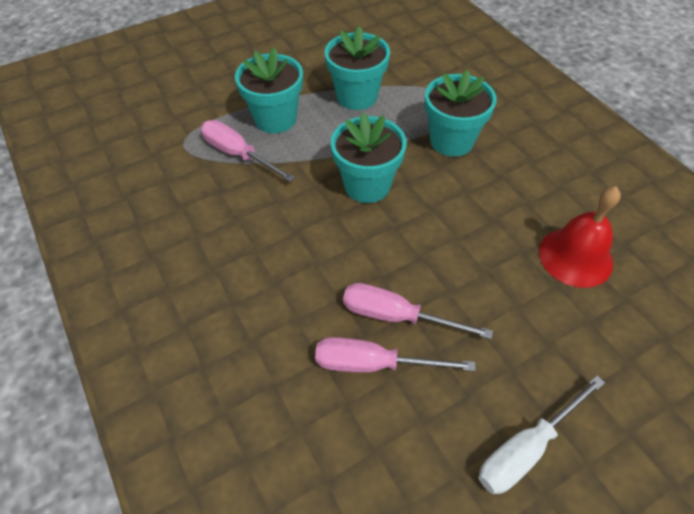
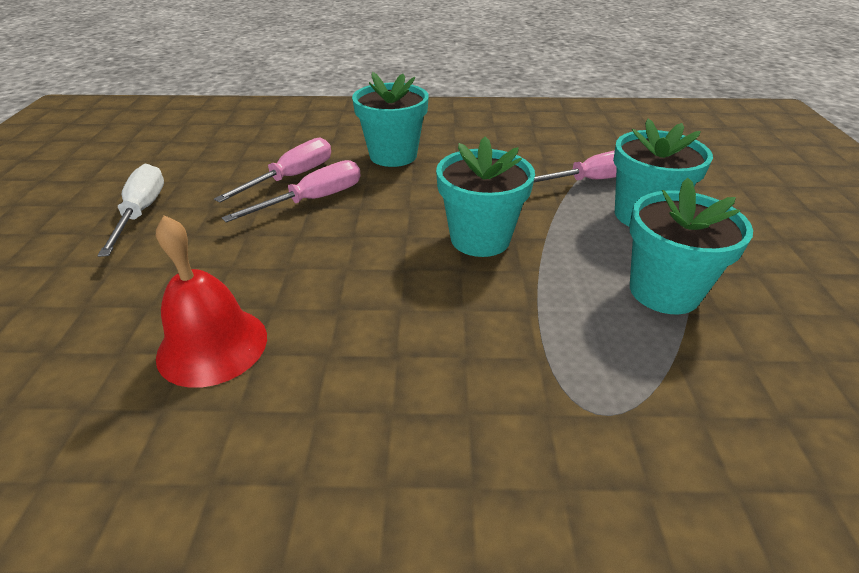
camera: 120 degrees right, 15 degrees down
(451, 141) = (503, 341): turquoise flower pot -> turquoise flower pot (393, 155)

